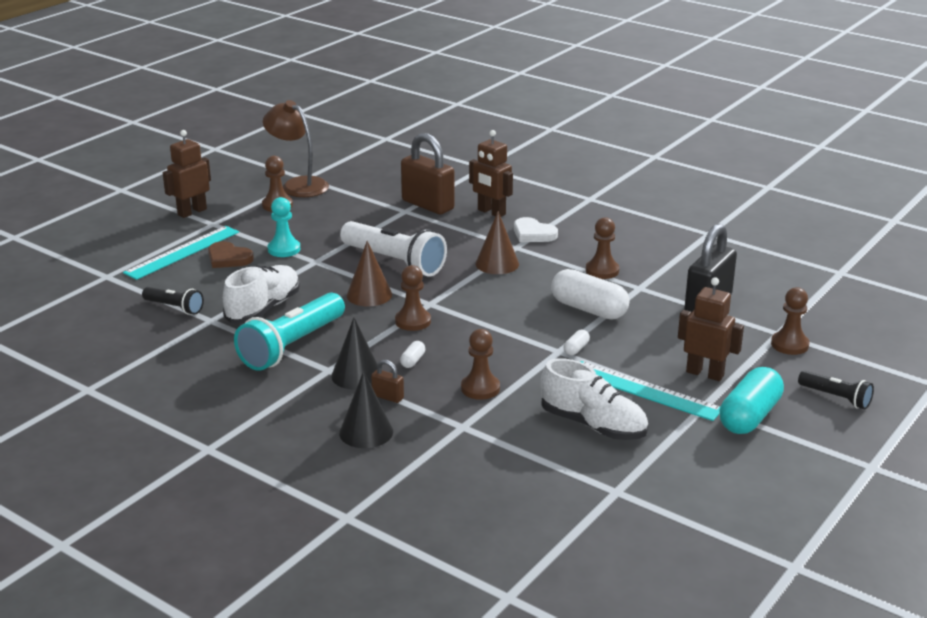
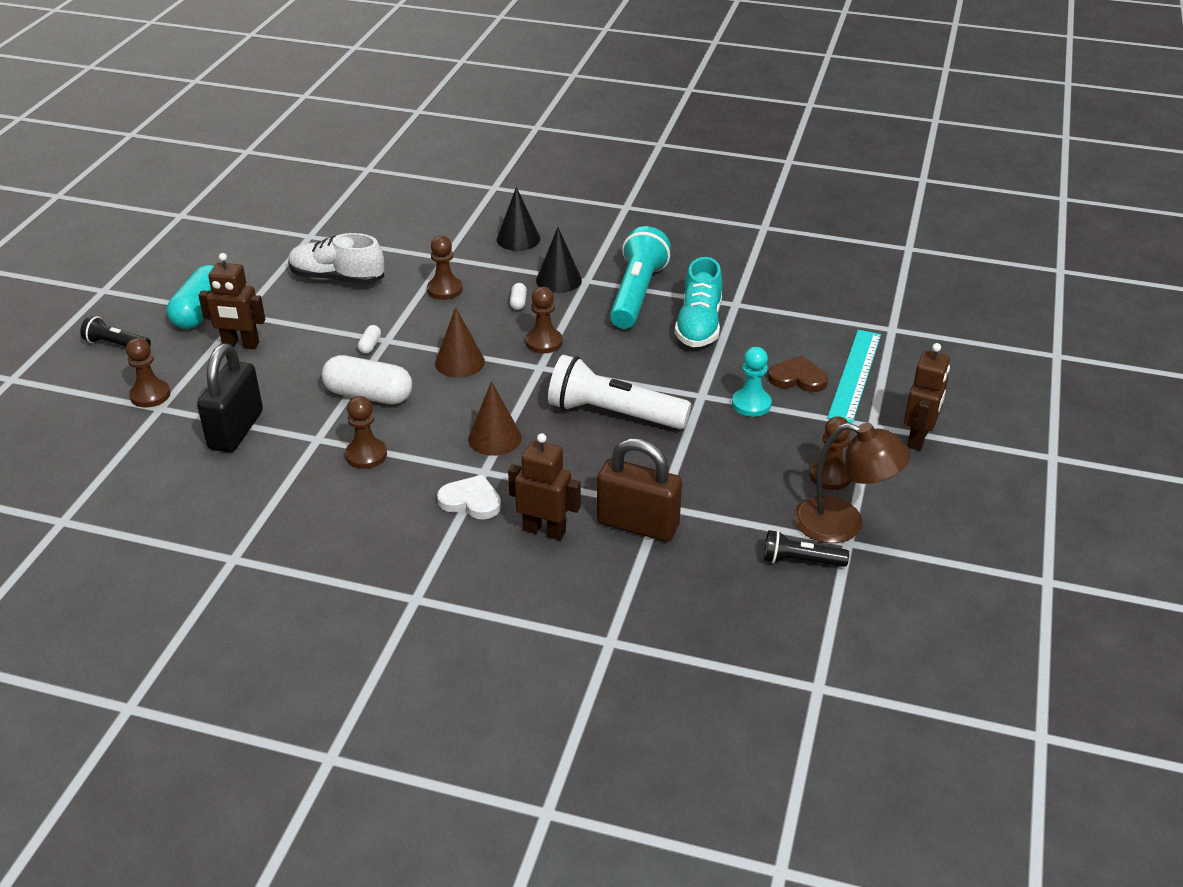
camera: 160 degrees right, 10 degrees up
(174, 308) = (783, 309): black flashlight -> black flashlight (800, 561)
(263, 308) = (699, 325): white shoe -> turquoise shoe
(369, 295) = (609, 363): brown cone -> brown cone (459, 362)
(388, 397) = (519, 267): brown padlock -> none
(644, 390) = (297, 316): turquoise ruler -> none

